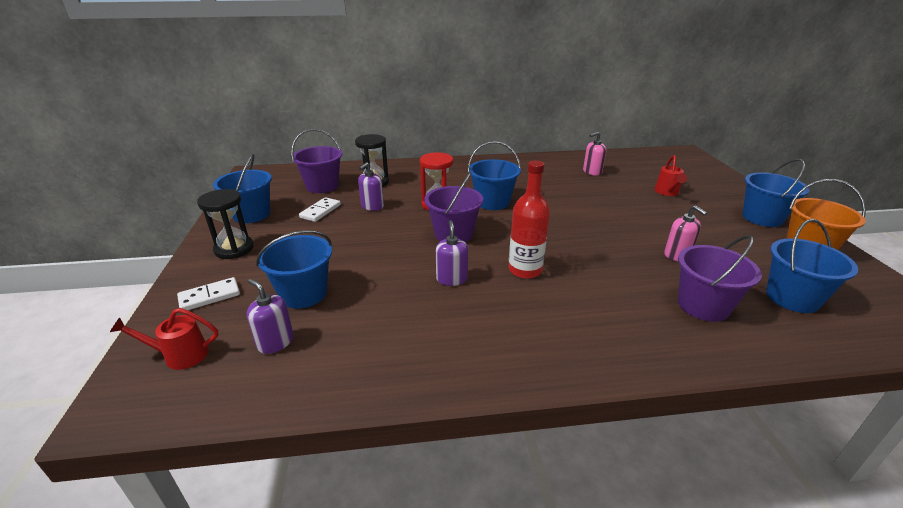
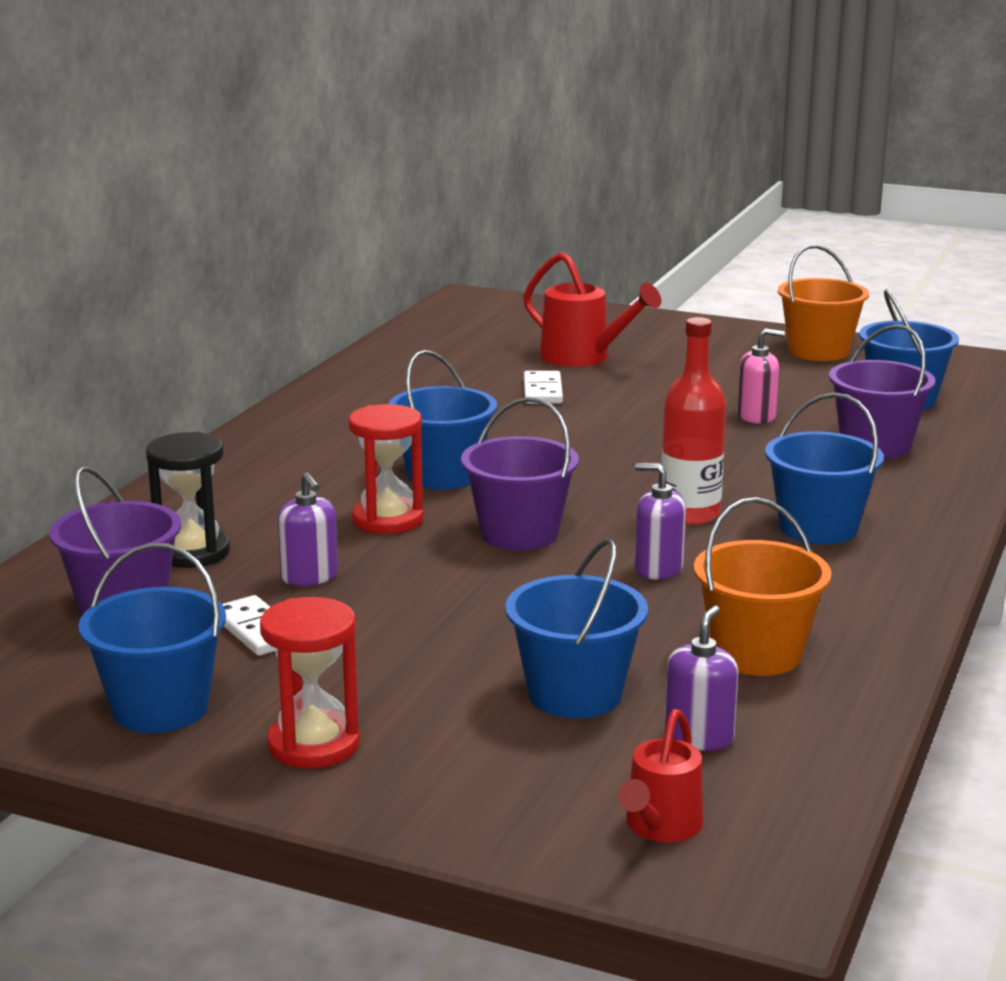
camera: 60 degrees left, 10 degrees down
(209, 296) = (487, 786): white domino -> white domino (543, 391)
(234, 249) = (313, 744): black hourglass -> red hourglass
(275, 342) = (699, 737): purple soap dispenser -> purple soap dispenser turned 135 degrees clockwise
(378, 336) = (756, 654): none -> orange bucket
(592, 172) = (440, 375): pink soap dispenser -> none
(667, 192) = (583, 358): red watering can -> red watering can, size x1.56
(762, 218) = (723, 340): blue bucket -> blue bucket (818, 528)

